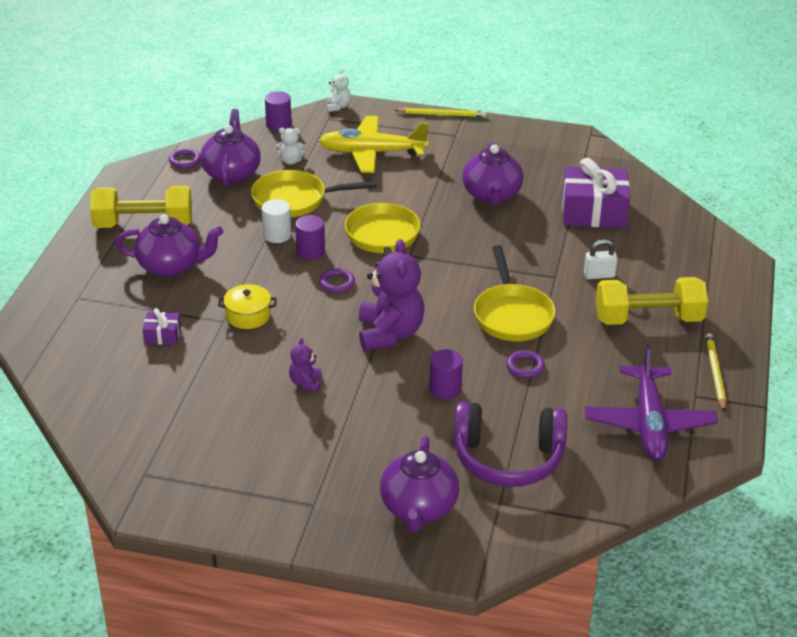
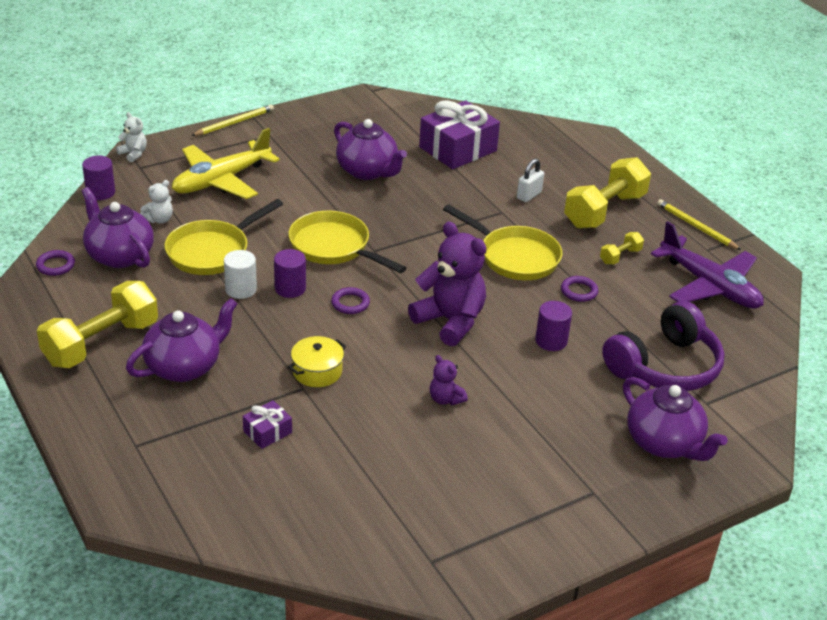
camera: 45 degrees left, 0 degrees up
(604, 360) = (620, 256): none -> yellow dumbbell

